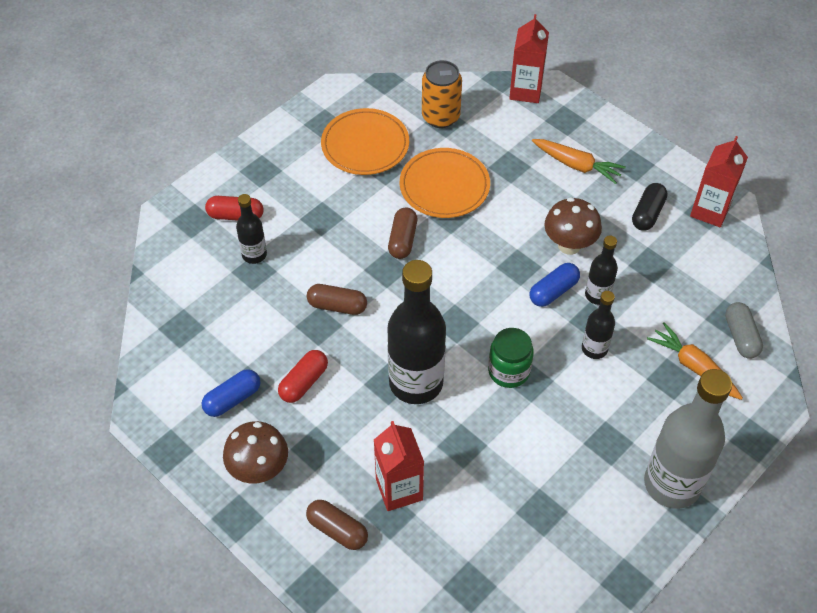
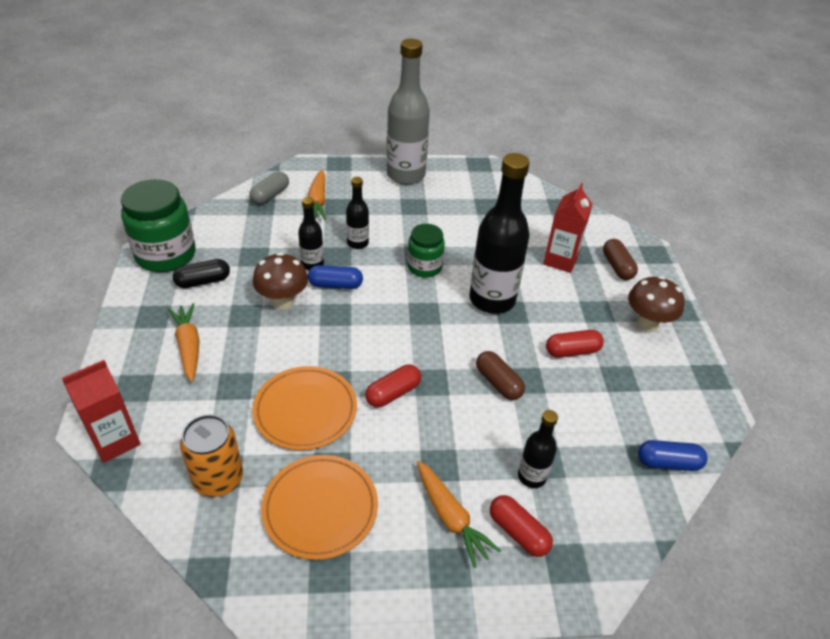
camera: 140 degrees left, 10 degrees down
(232, 399) = (637, 376): blue capsule -> blue capsule (668, 463)
(284, 194) = (450, 517): none -> orange carrot
(402, 240) = (393, 393): brown capsule -> red capsule
(710, 211) = (166, 255): red carton -> green jar

